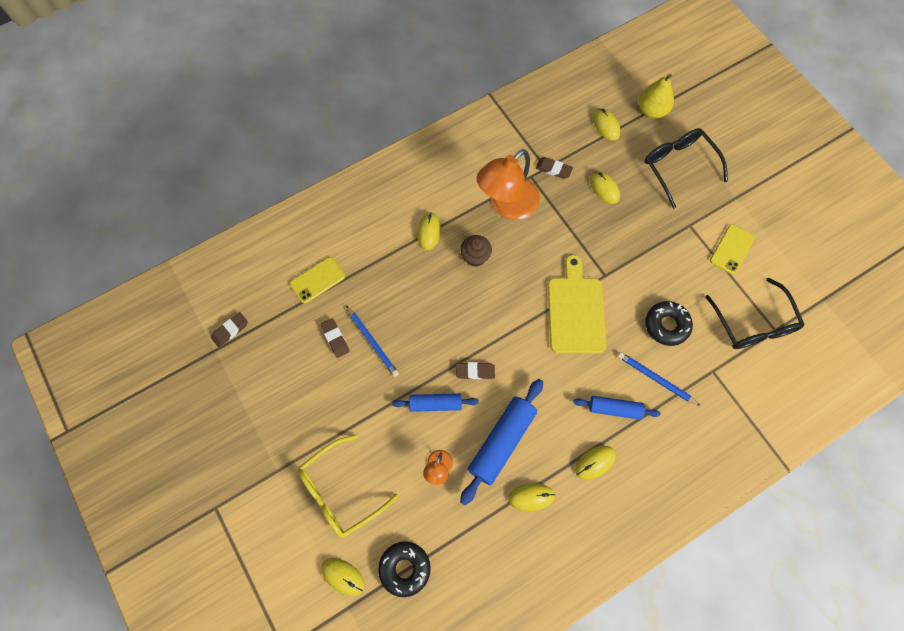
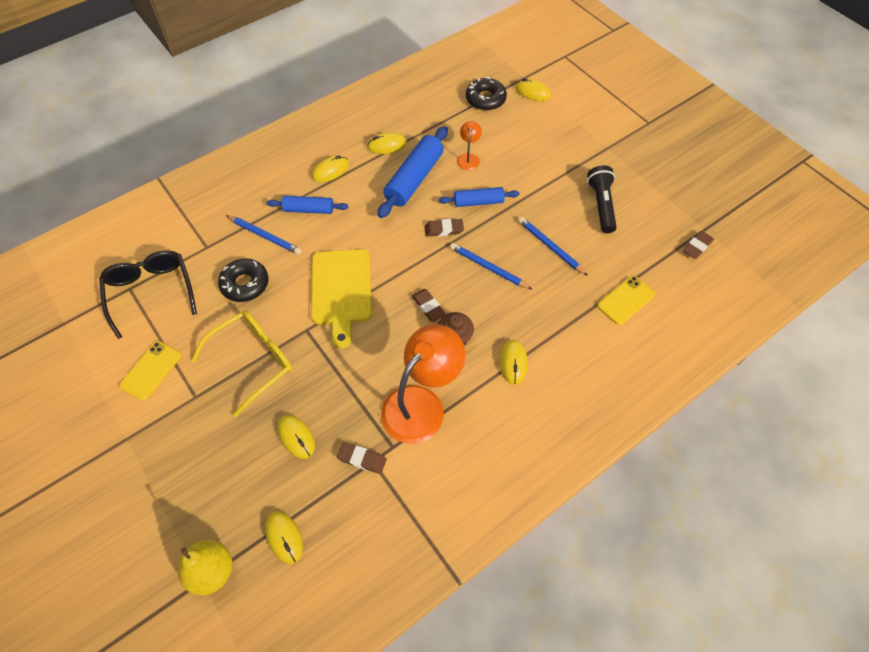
camera: 175 degrees right, 10 degrees down
(308, 389) = (601, 205): none -> black flashlight
(335, 339) = (588, 247): brown eraser -> brown eraser (428, 307)
(340, 491) = (549, 138): yellow glasses -> yellow glasses (253, 360)
(436, 324) = (488, 267): none -> blue pencil
(678, 166) = (191, 478): black glasses -> none

